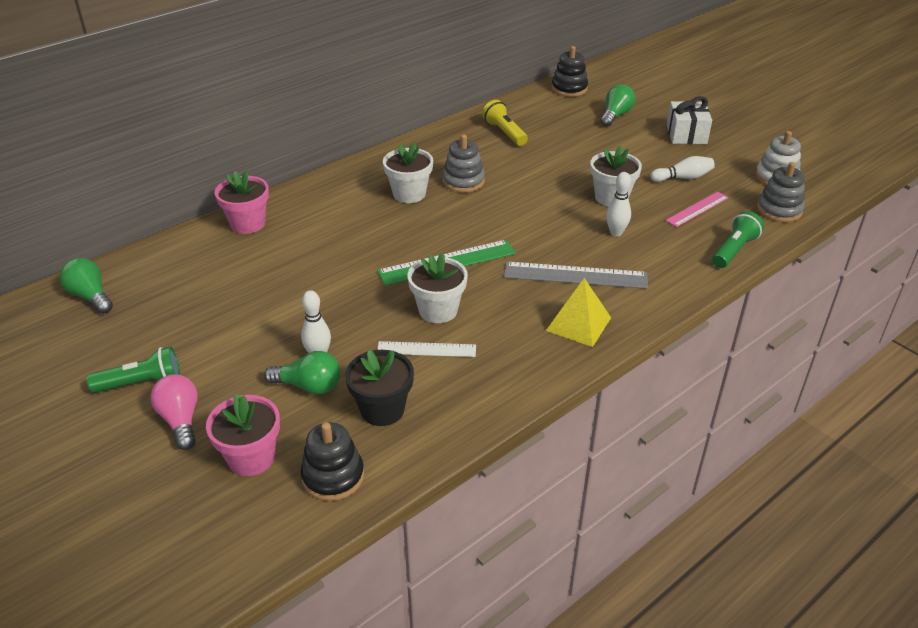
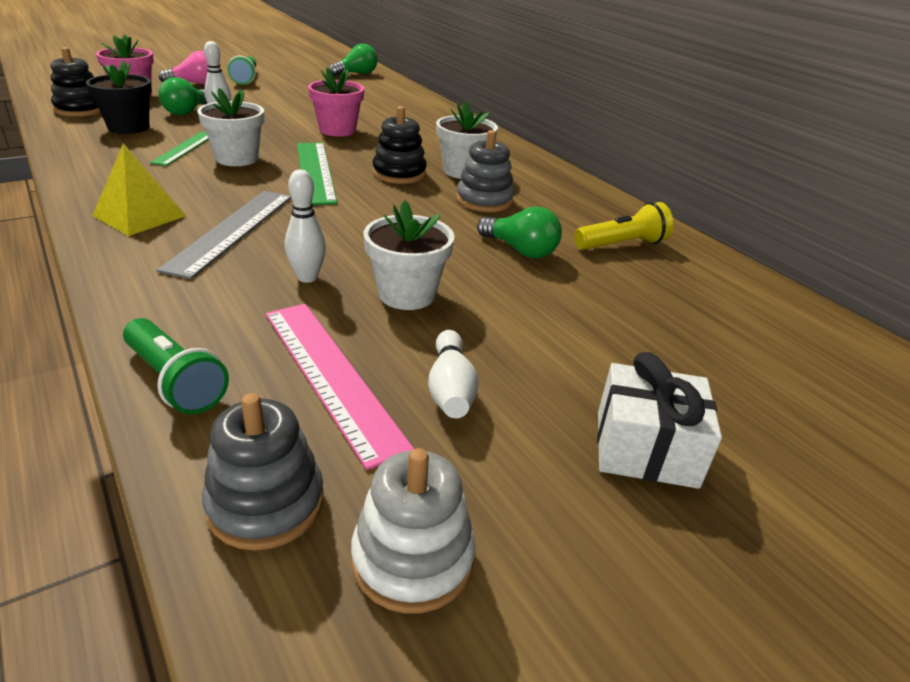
camera: 95 degrees right, 5 degrees down
(248, 224) = (431, 112): pink flower pot -> pink flower pot (337, 130)
(426, 349) = (184, 148): white ruler -> green ruler
(569, 88) = (819, 332): black stacking toy -> black stacking toy (399, 174)
(615, 115) = (716, 364): green light bulb -> green light bulb (520, 250)
(697, 209) = (331, 375): pink ruler -> pink ruler, size x1.59

